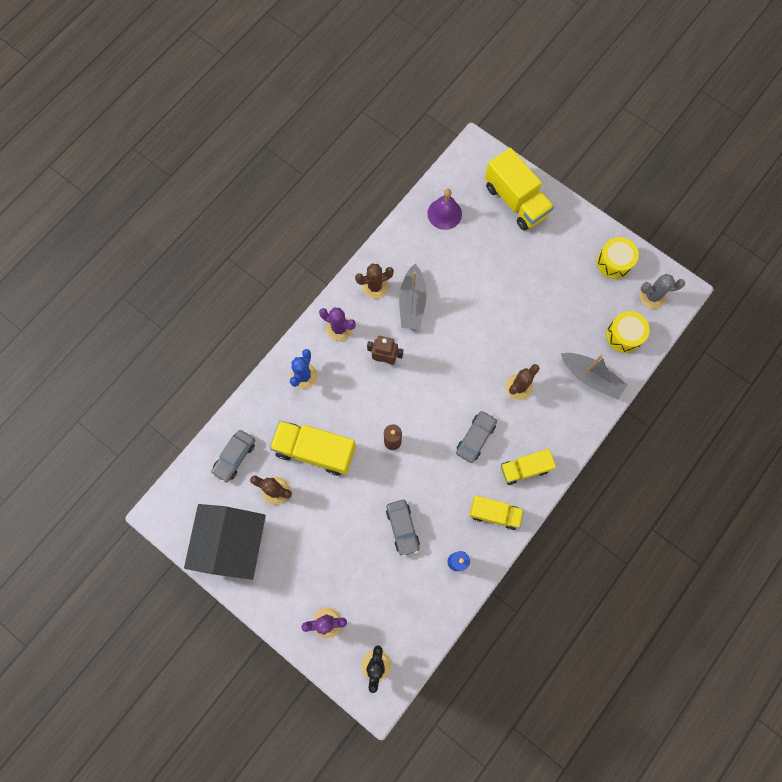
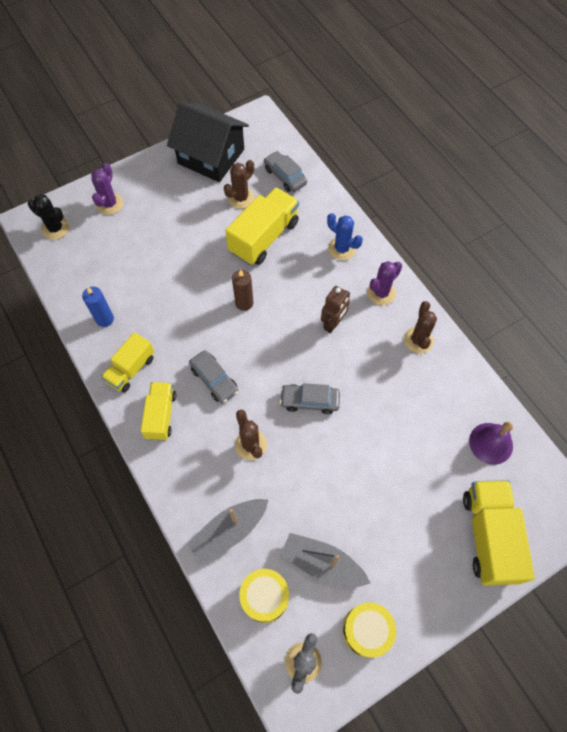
camera: 110 degrees right, 10 degrees down
(402, 528) = (158, 285): grey car -> grey car (309, 401)
(412, 303) = (387, 370): grey boat -> grey boat (322, 563)
(515, 201) = (489, 536): yellow truck -> yellow truck turned 105 degrees clockwise

